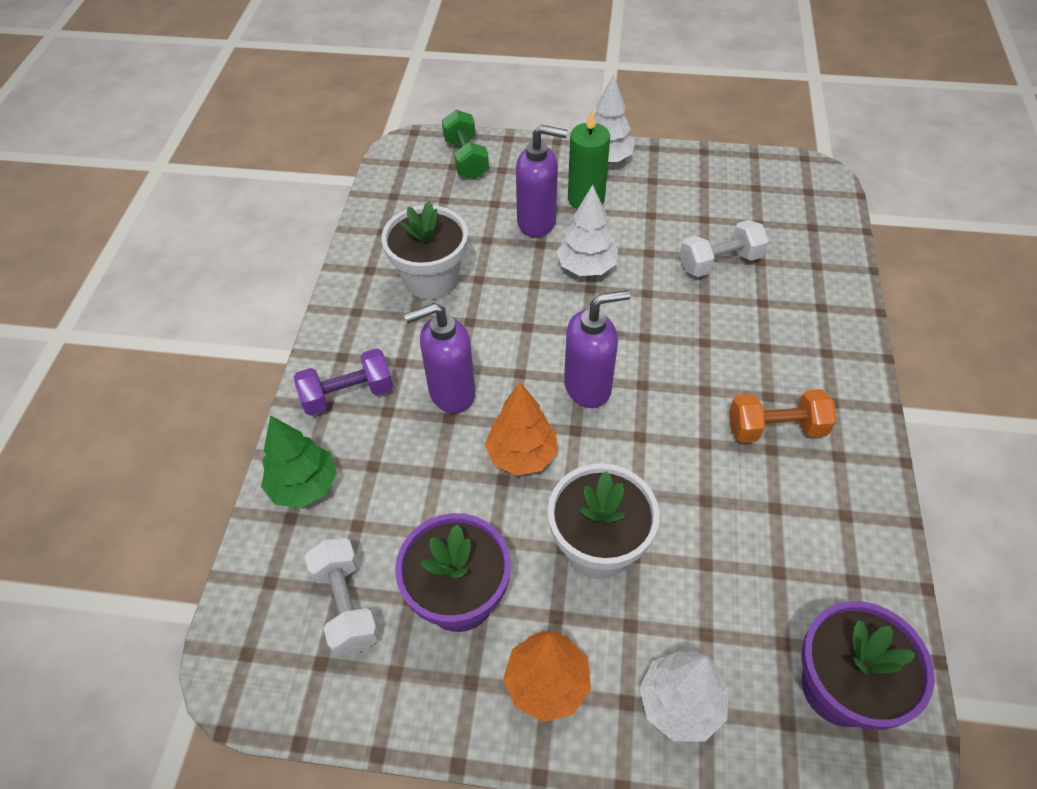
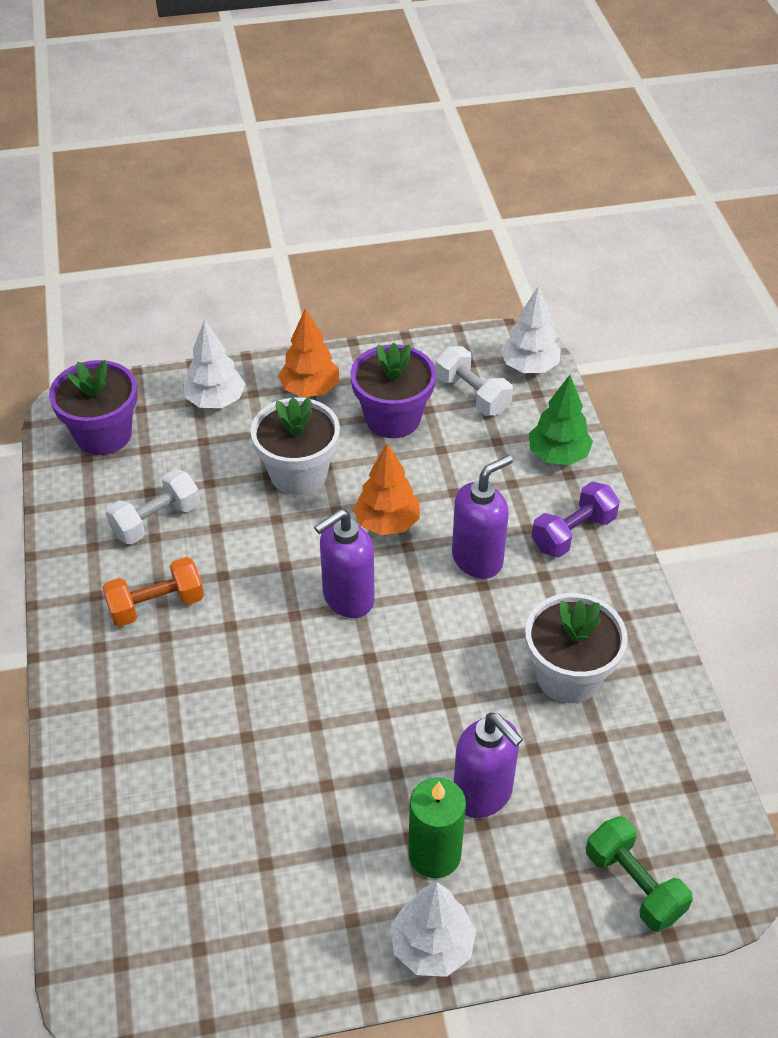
camera: 160 degrees right, 5 degrees down
(537, 222) = (483, 794): purple soap dispenser -> purple soap dispenser turned 120 degrees counterclockwise
(586, 267) = (396, 741): white tree -> white tree (529, 367)
(719, 262) = (235, 794): white dumbbell -> white dumbbell (156, 520)

